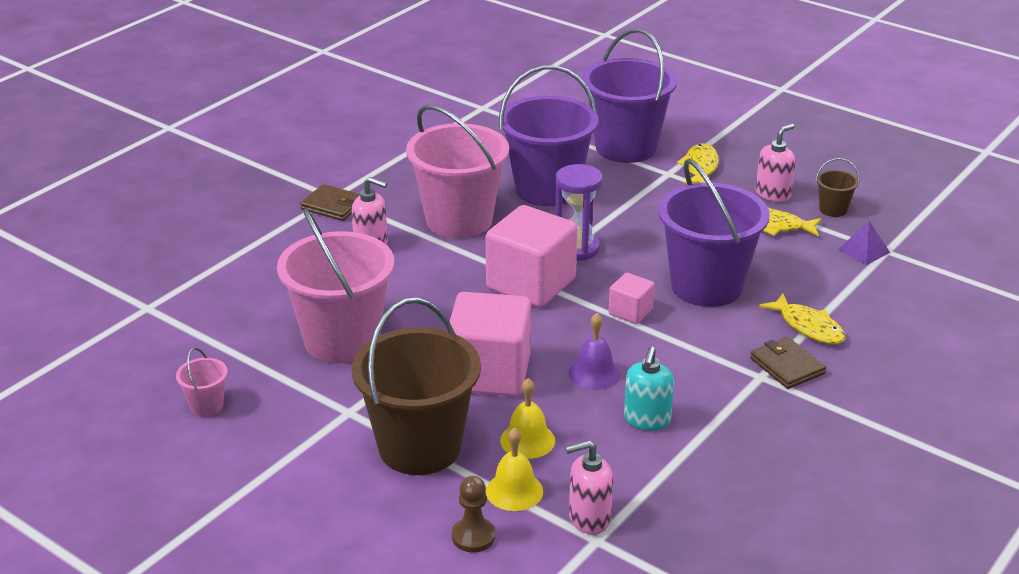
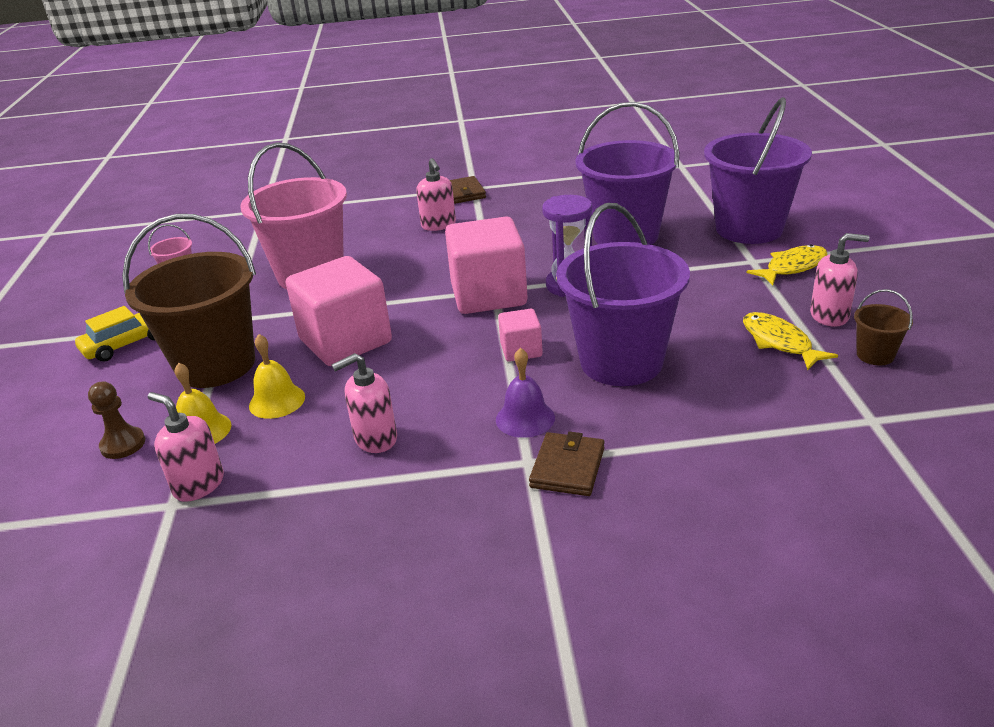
camera: 50 degrees right, 0 degrees up
(294, 480) = (127, 343): none -> yellow car
(459, 220) = (523, 232): pink bucket -> none
(594, 373) = (408, 380): purple bell -> purple bell (525, 418)
(647, 420) = (375, 439): turquoise soap dispenser -> pink soap dispenser
(808, 326) = (653, 445): yellow fish -> none
(863, 251) = (843, 407): purple pyramid -> none

